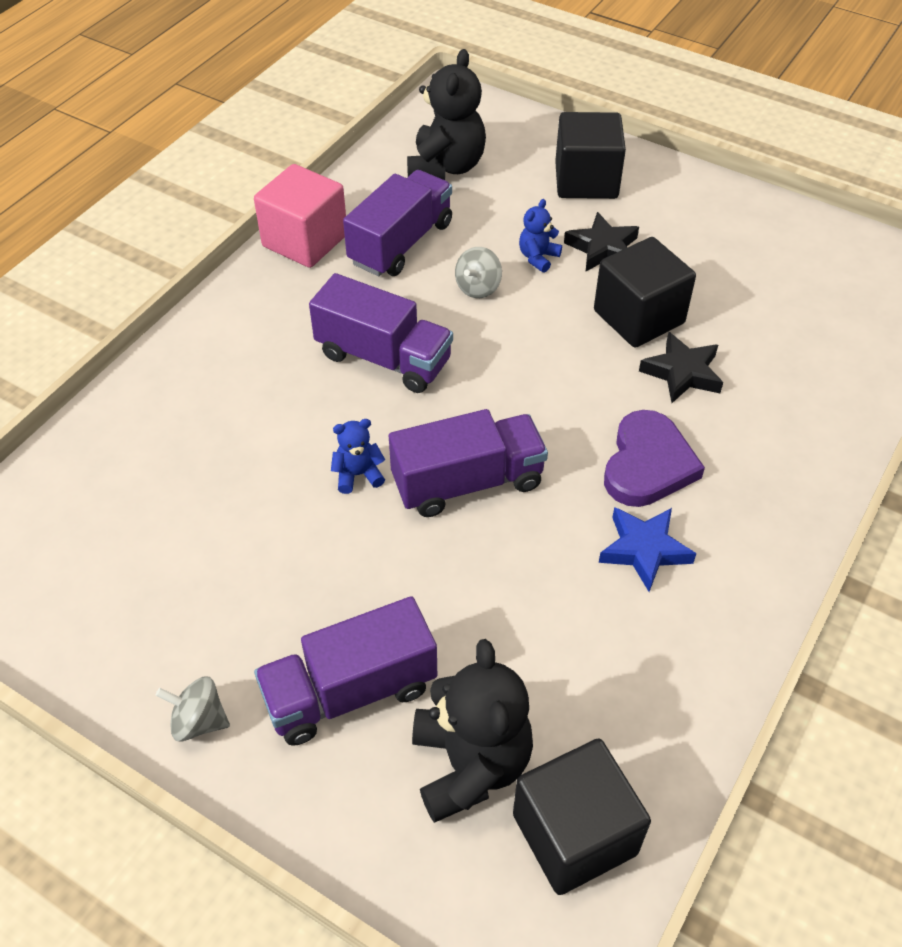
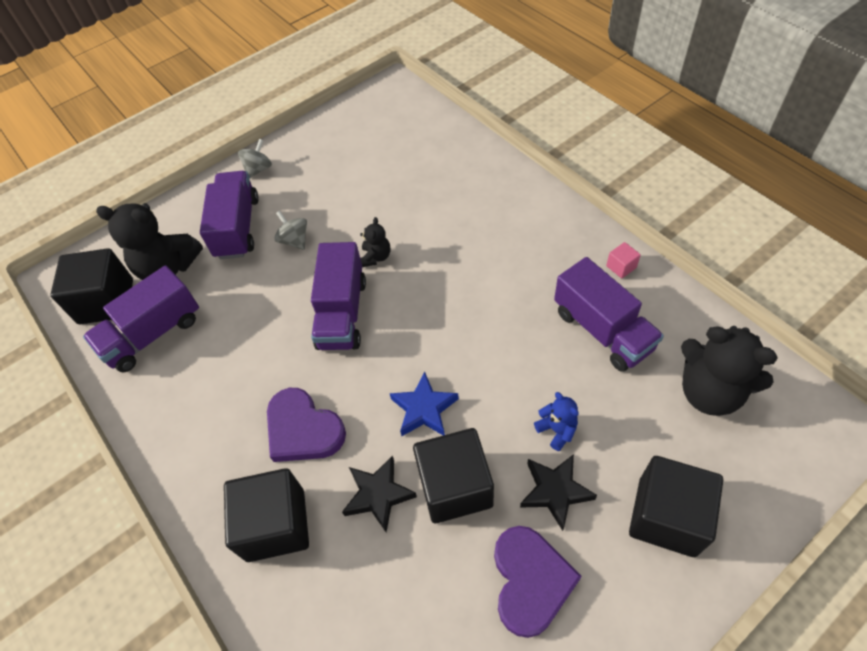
camera: 115 degrees right, 5 degrees up
(305, 241) = (621, 267): pink cube -> pink cube, size x0.42
(358, 475) = (376, 257): blue teddy bear -> black teddy bear
(383, 358) = (474, 291): purple truck -> purple truck (153, 334)
(478, 288) = (531, 372): grey spinning top -> grey spinning top (294, 240)
(644, 550) = (238, 398): blue star -> blue star (424, 409)
(693, 250) = (530, 581): none -> purple heart
(765, 448) = (276, 525): none -> black cube

